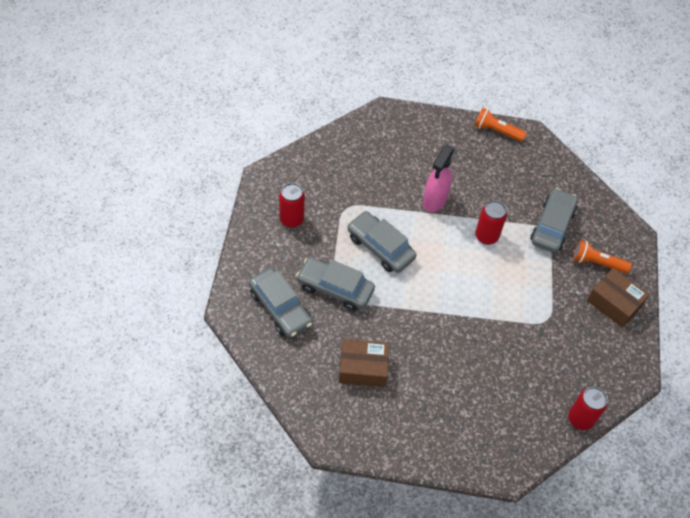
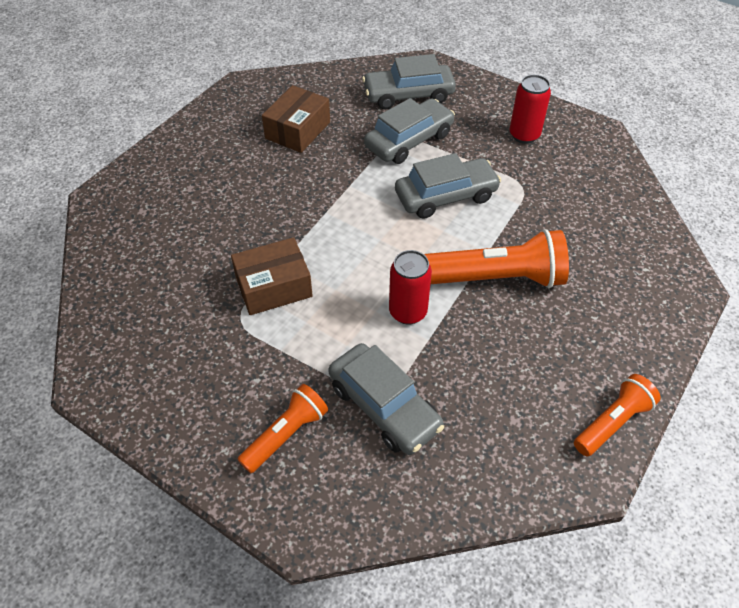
camera: 120 degrees right, 5 degrees down
(434, 201) = (497, 278): pink spray bottle -> orange flashlight
(580, 419) = (93, 287): red can -> none
(614, 303) = (208, 418): brown box -> brown box (274, 287)

